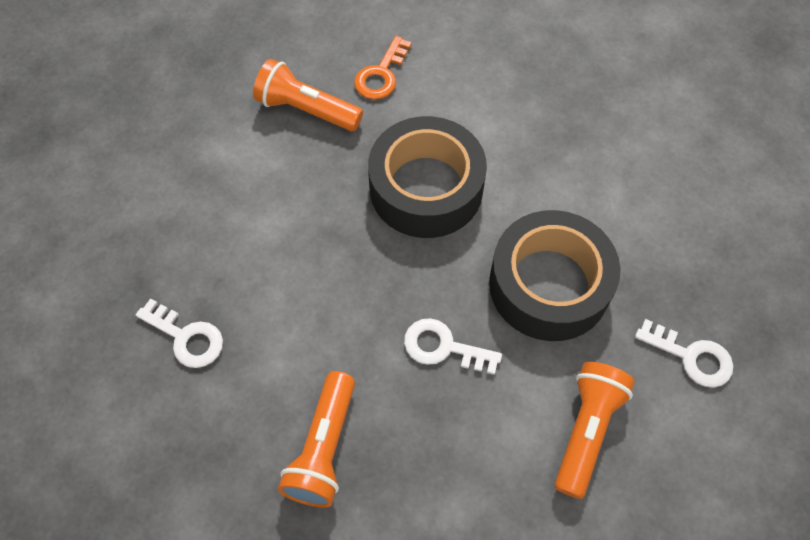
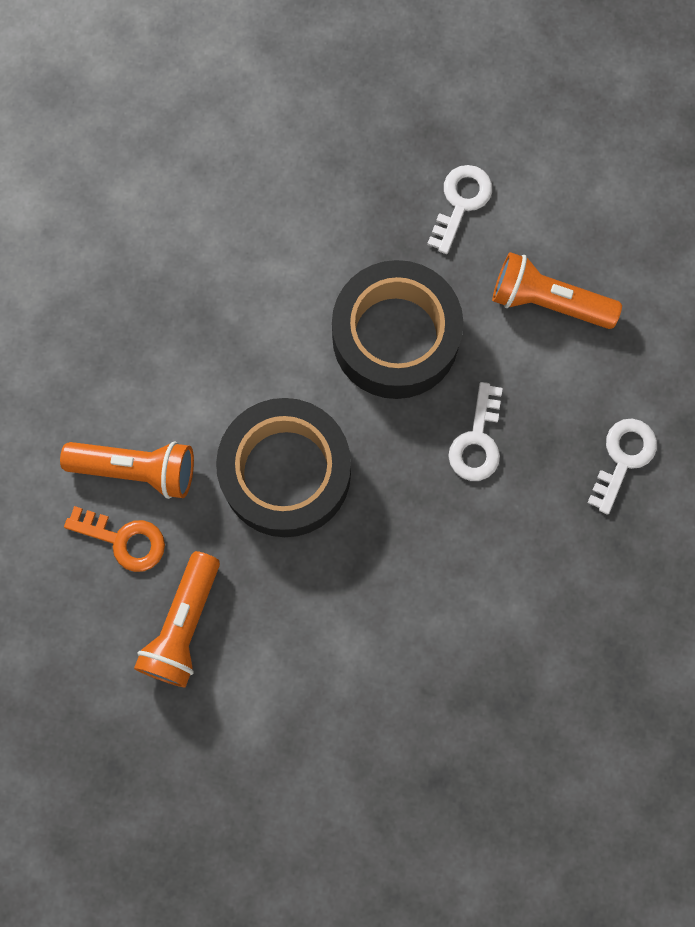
camera: 95 degrees left, 15 degrees up
(186, 337) = (496, 713): white key -> white key (623, 458)
(323, 448) = (597, 550): orange flashlight -> orange flashlight (137, 469)

